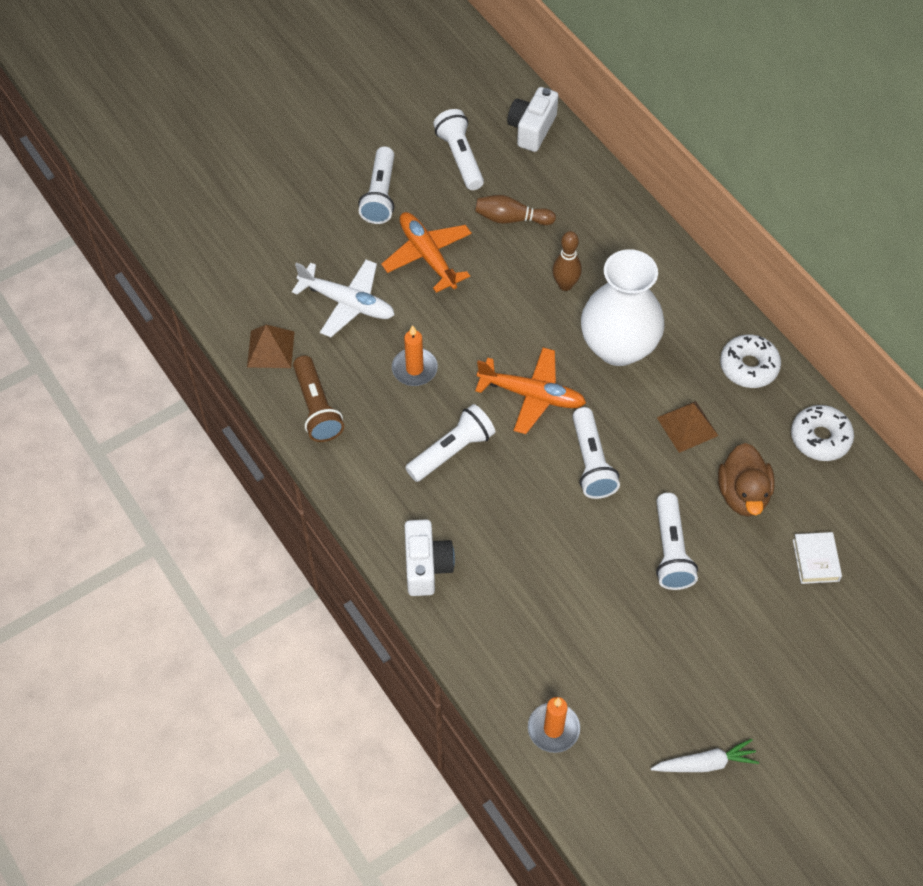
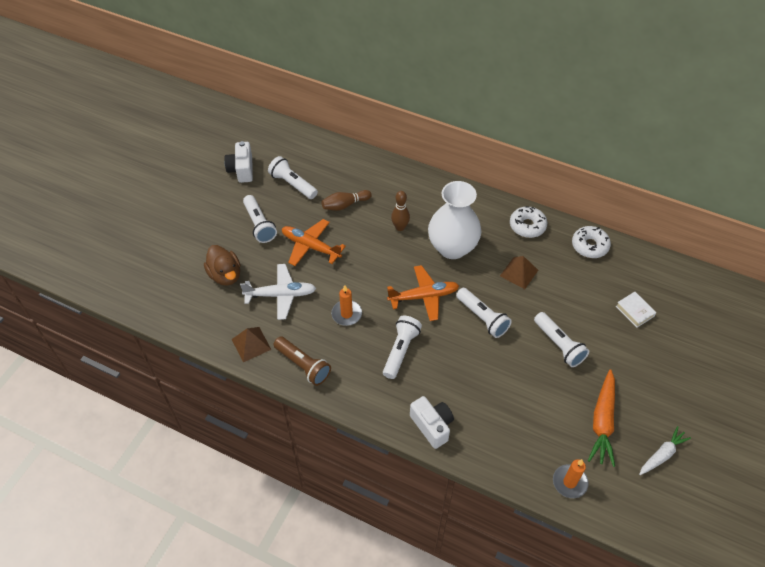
camera: 30 degrees left, 5 degrees down
(532, 129) = (323, 152): white camera -> white camera (242, 170)
(655, 679) = (602, 422): none -> orange carrot
(743, 494) = (573, 295): brown duck -> brown duck (225, 275)

